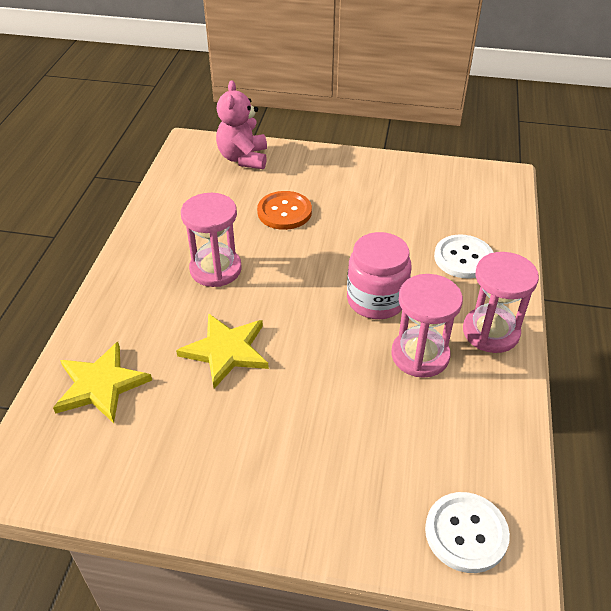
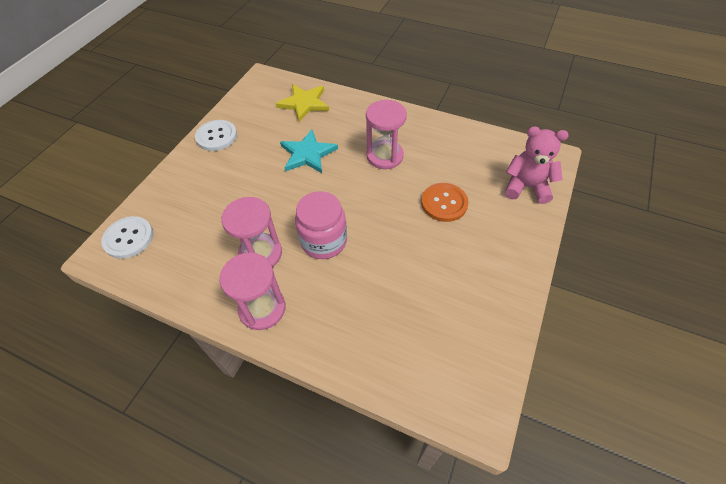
camera: 105 degrees right, 10 degrees up
(226, 351) = (308, 154): yellow star -> turquoise star
(463, 258) = (353, 320): white button -> white button (216, 136)

